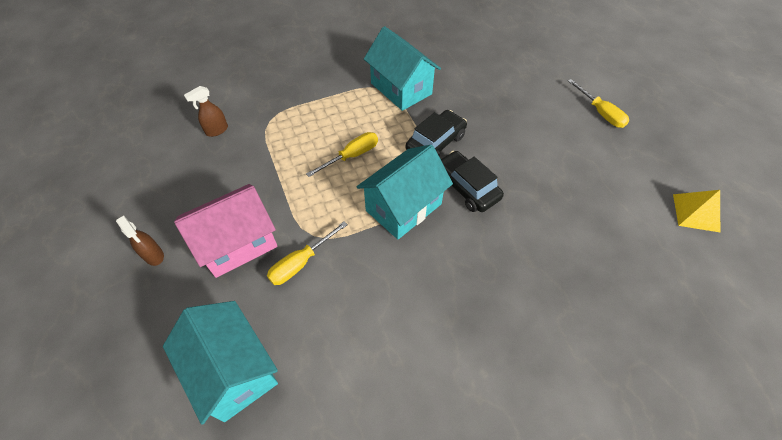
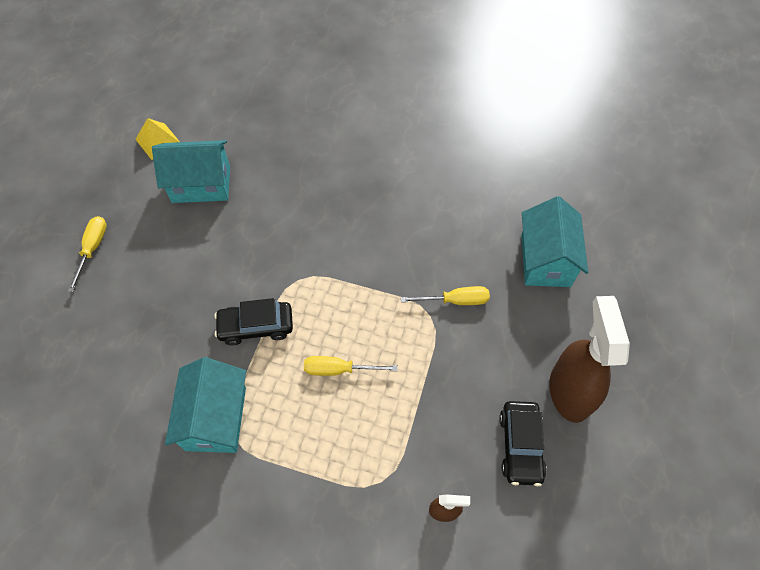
camera: 140 degrees left, 5 degrees up
(154, 256) = (569, 391): brown spray bottle -> brown spray bottle, size x2.27
(238, 243) = (494, 352): pink house -> none
(403, 207) = (342, 288): turquoise house -> turquoise house (201, 184)
(466, 187) = (279, 268): black car -> black car (520, 446)

